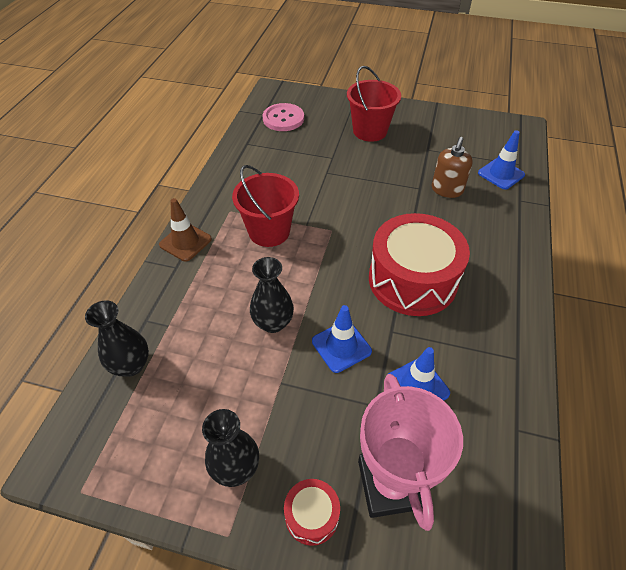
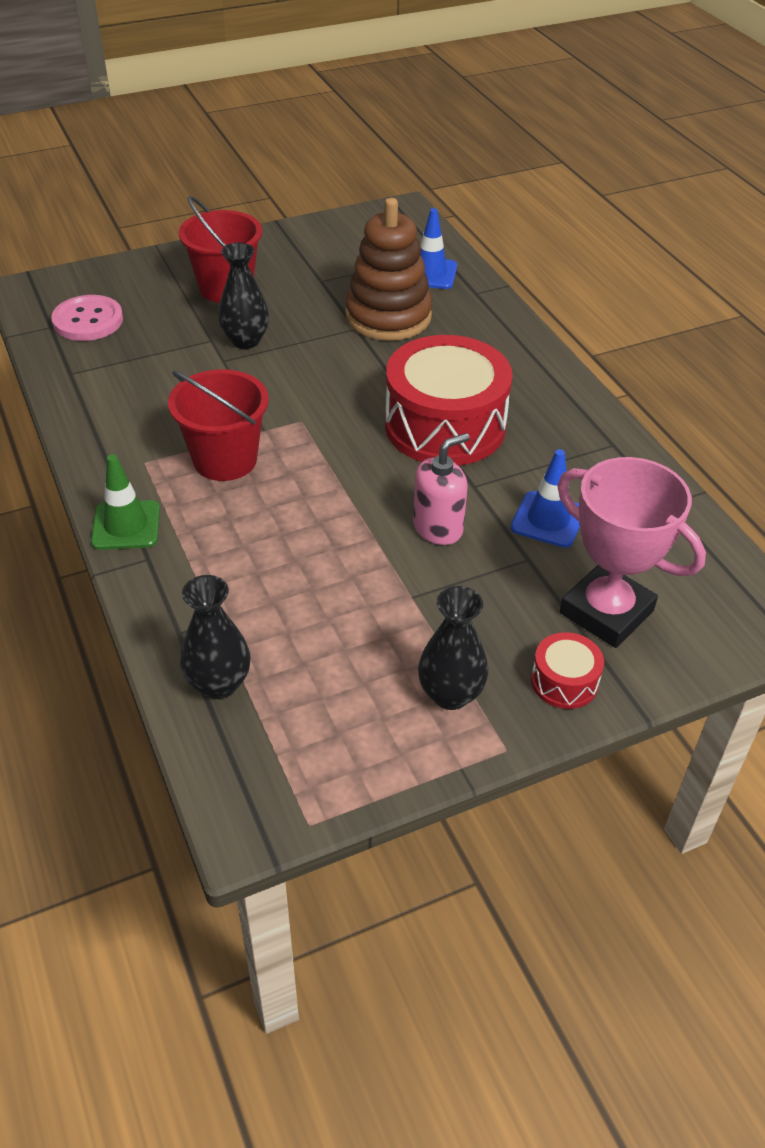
camera: 40 degrees left, 5 degrees down
(185, 242) = (126, 525): brown traffic cone -> green traffic cone
(273, 323) = (339, 548): black vase -> black vase (245, 340)
(341, 346) = (438, 528): blue traffic cone -> pink soap dispenser
(447, 190) = (388, 316): brown soap dispenser -> brown stacking toy

